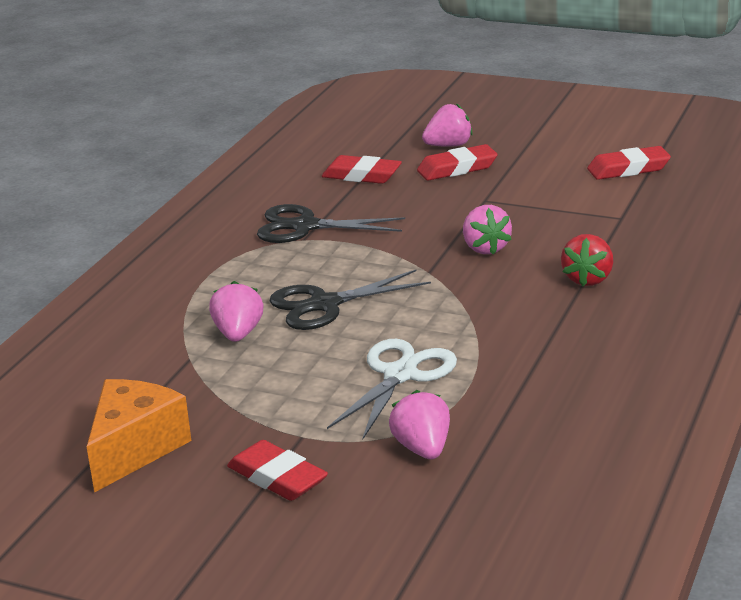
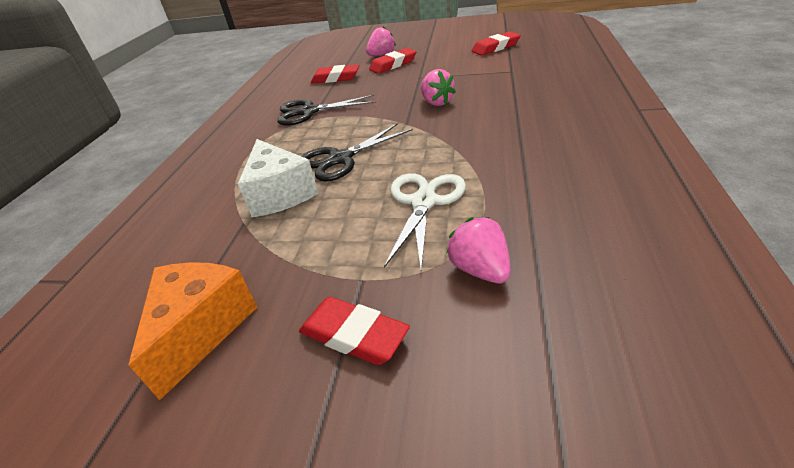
camera: 10 degrees left, 10 degrees up
(238, 334) = (280, 194): pink strawberry -> white cheese
(587, 279) = (518, 108): red strawberry -> none

